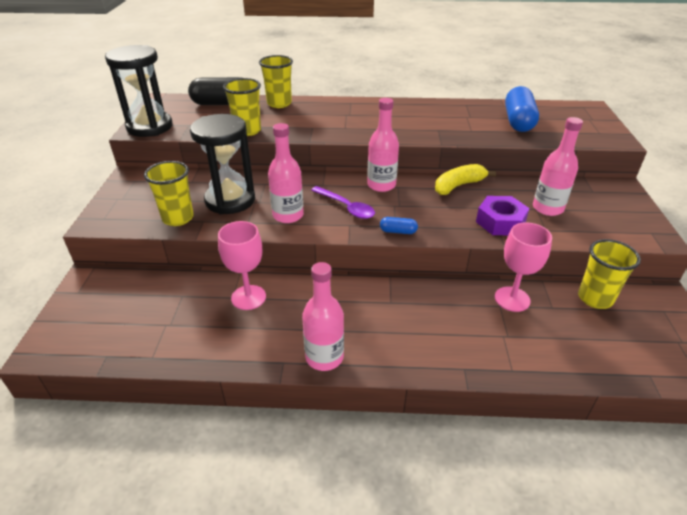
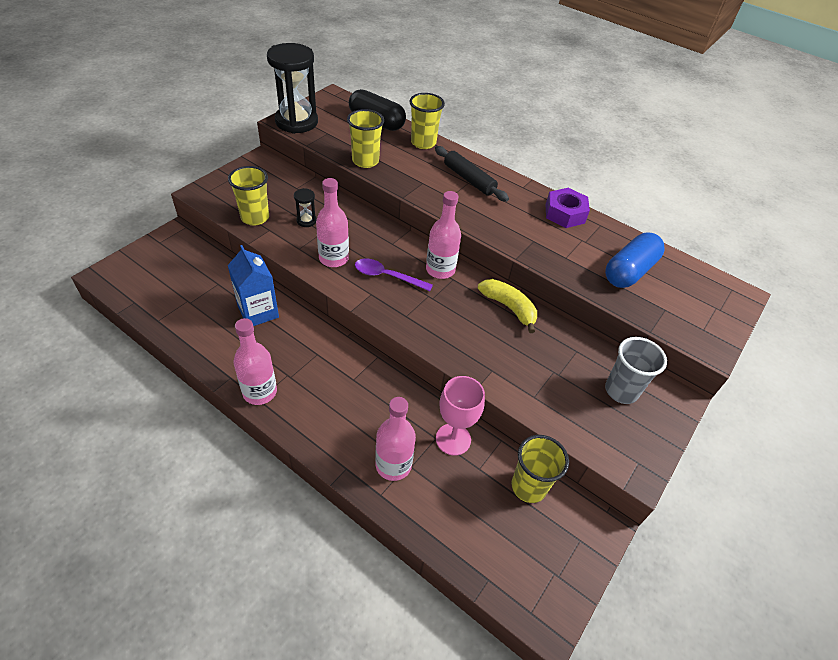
camera: 30 degrees right, 10 degrees up
(230, 200) = (306, 221): black hourglass -> black hourglass, size x0.43
(248, 297) = (258, 312): pink goblet -> blue carton
(344, 112) = (469, 179): none -> black rolling pin
(346, 207) = (386, 276): purple spoon -> purple spoon turned 120 degrees clockwise
(398, 231) = (402, 322): blue capsule -> none
(458, 186) = (509, 307): yellow banana -> yellow banana turned 45 degrees clockwise
(500, 222) = (501, 365): purple nut -> purple nut (565, 213)
(547, 208) = (565, 377): pink bottle -> pink bottle (393, 465)
(587, 198) = (621, 391): none -> grey cup

